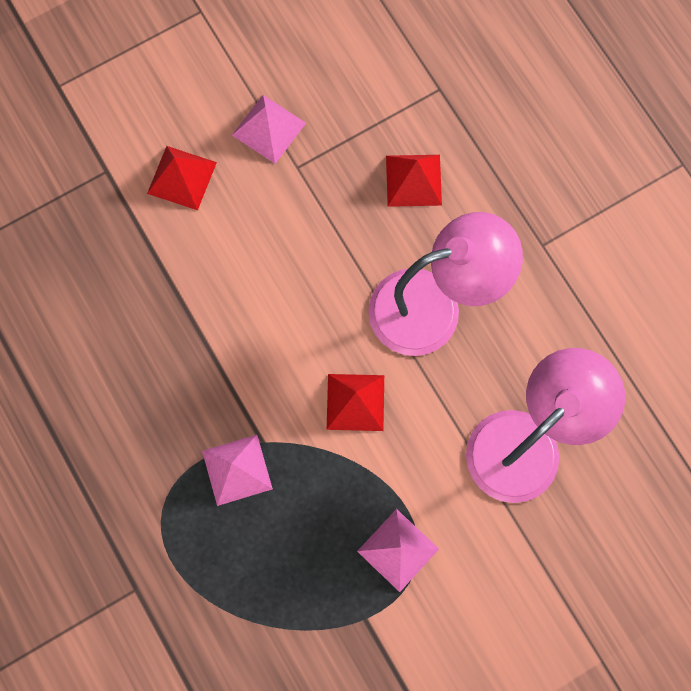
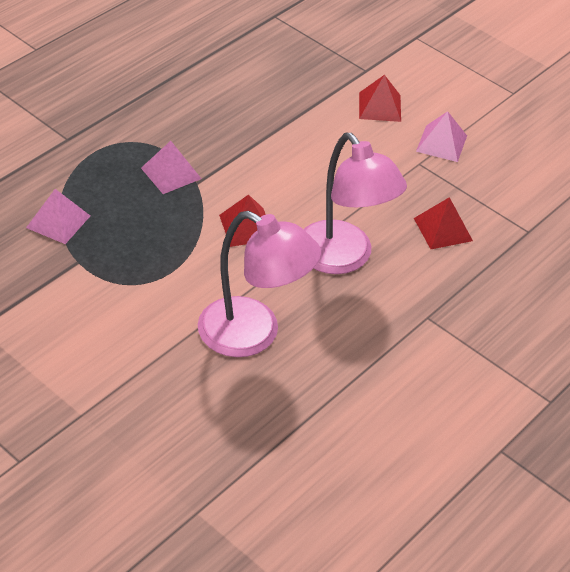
camera: 70 degrees right, 30 degrees down
(398, 550) = (138, 271): pink pyramid -> pink pyramid (58, 221)

